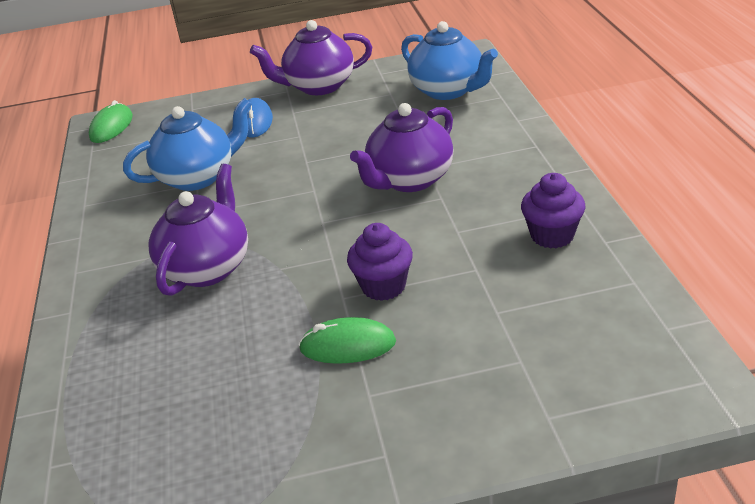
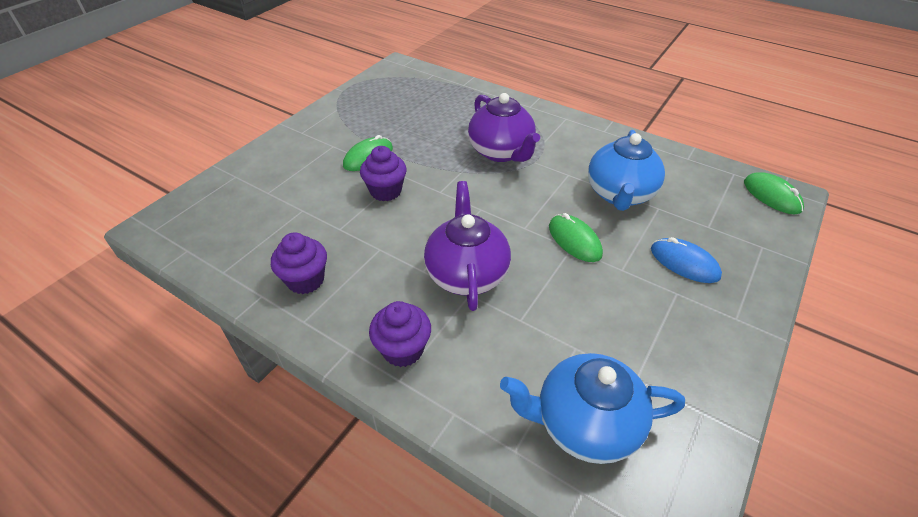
camera: 130 degrees right, 10 degrees up
(295, 164) = (574, 240): none -> green mouse
(319, 86) = (720, 343): purple teapot -> none
(516, 158) = (403, 349): none -> purple cupcake

